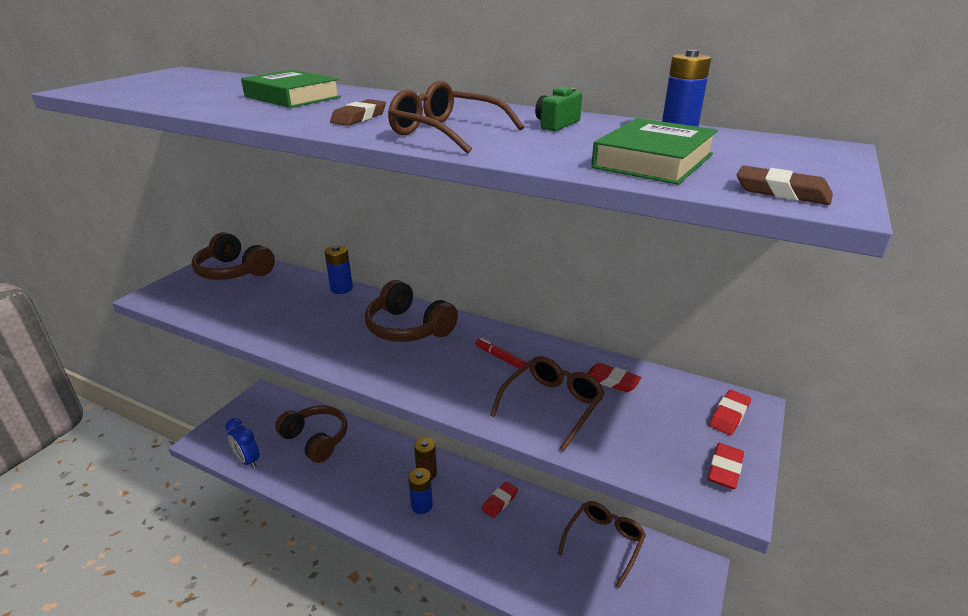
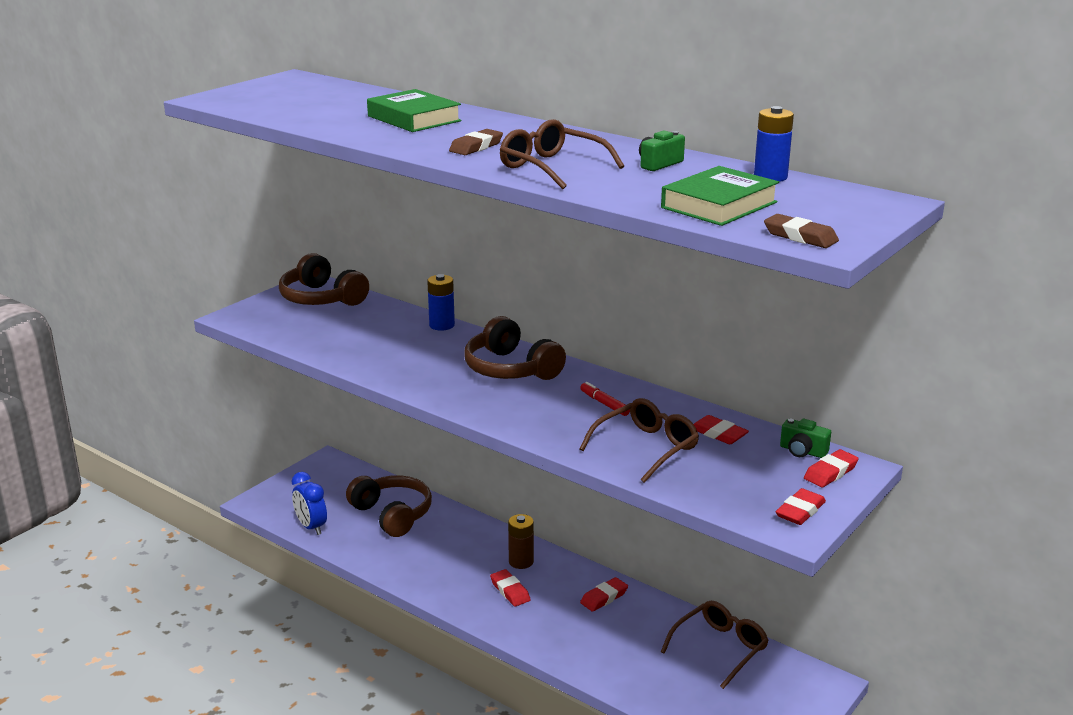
camera: 10 degrees right, 5 degrees down
(421, 505) = (510, 591): blue battery -> red eraser
(693, 393) = (802, 451): none -> green camera

